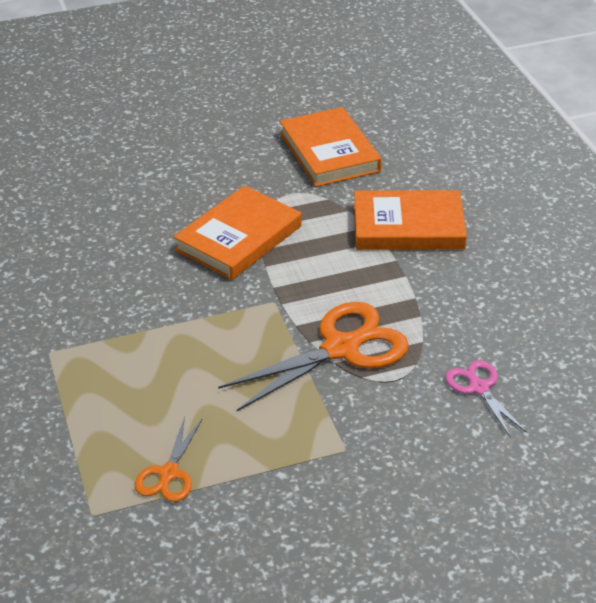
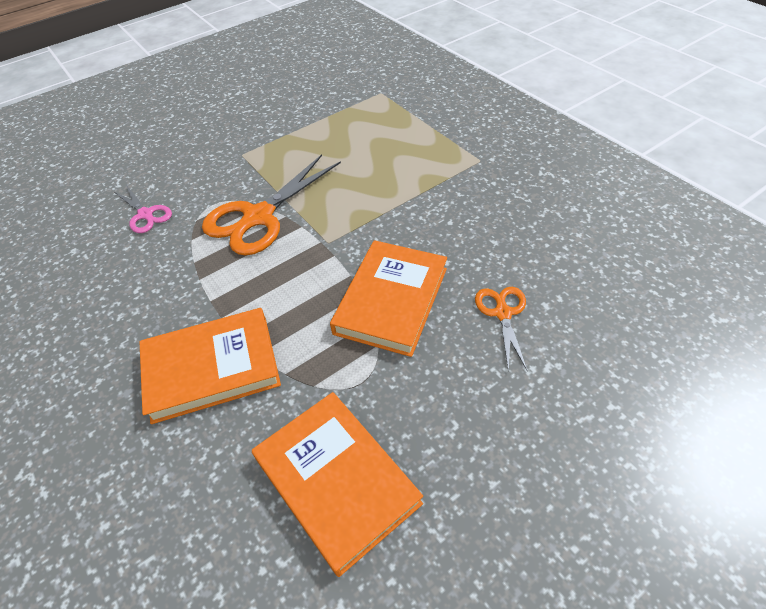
camera: 165 degrees right, 10 degrees up
(169, 473) = (348, 118): orange scissors -> orange scissors (502, 313)

